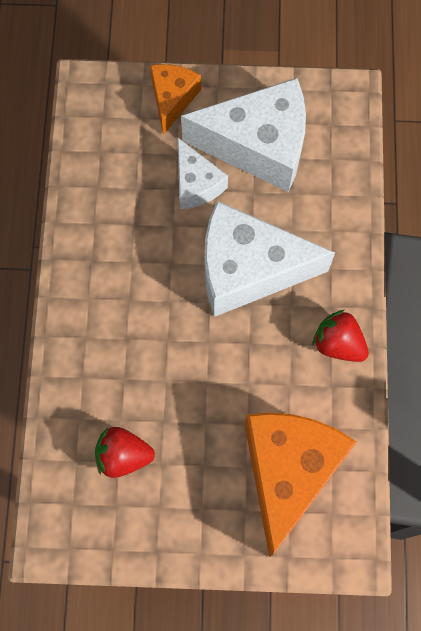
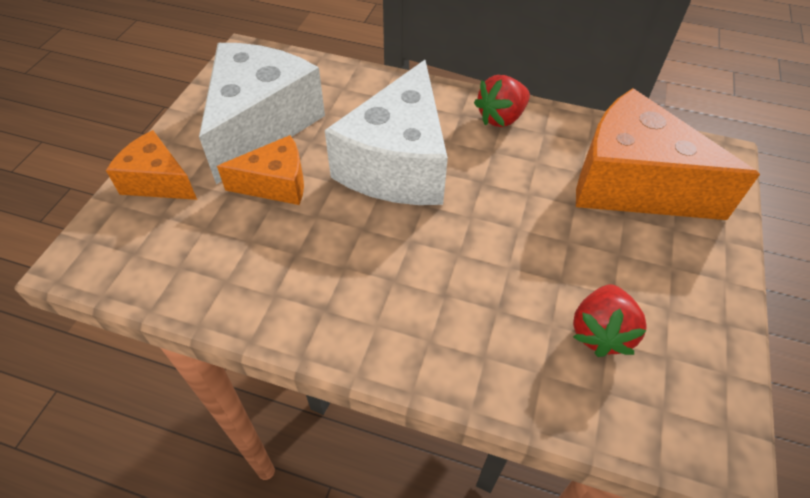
camera: 75 degrees left, 20 degrees down
(196, 184) = (276, 184): white cheese -> orange cheese

